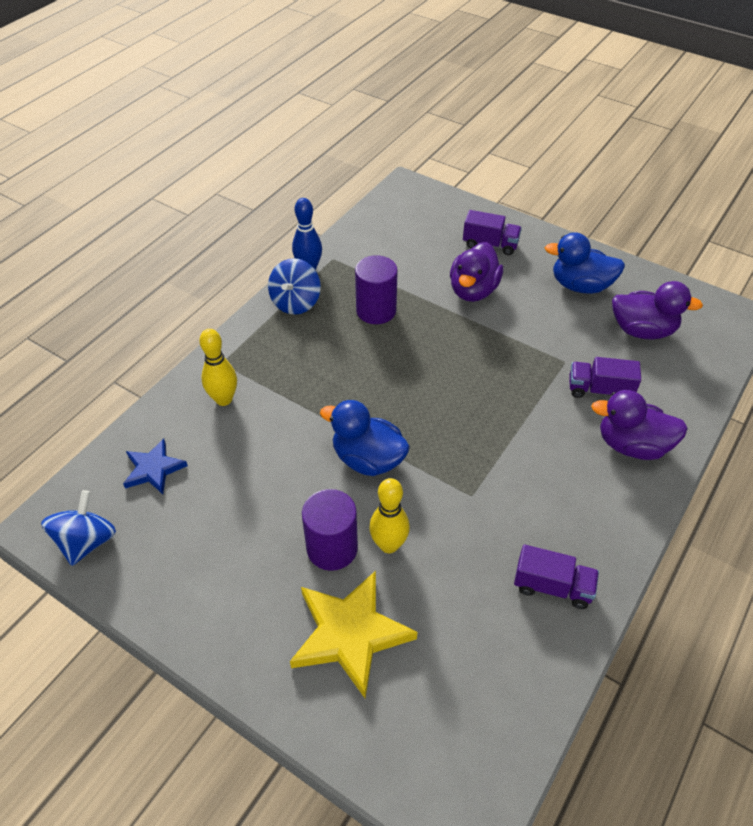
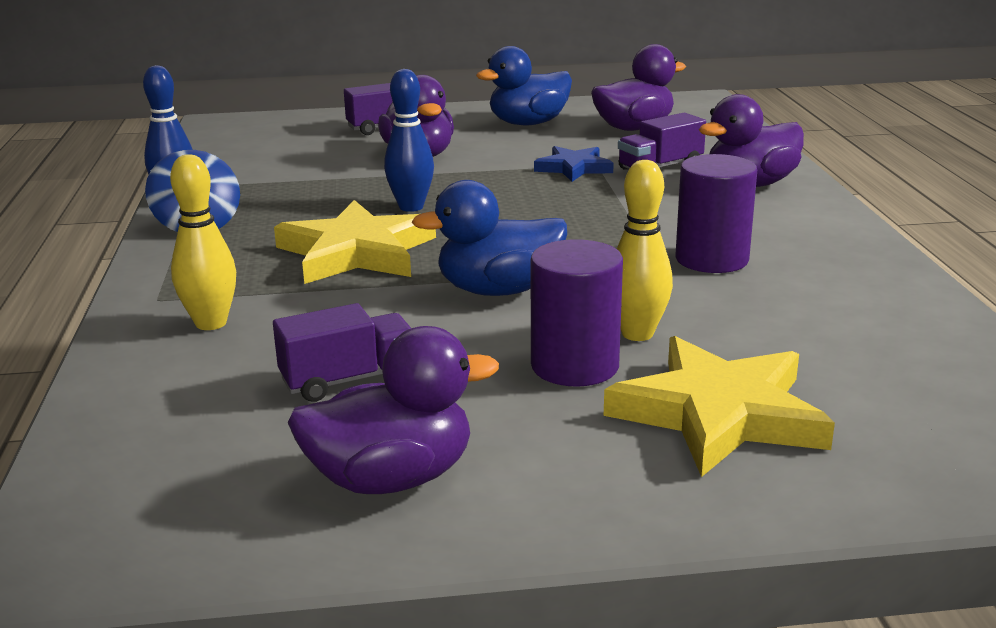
camera: 40 degrees left, 25 degrees down
(87, 542) = (173, 534): blue spinning top -> none
(154, 469) = (189, 418): blue star -> blue star (574, 168)
(182, 569) = (391, 479): none -> purple duck
(341, 377) = (357, 252): none -> yellow star
(376, 310) = (322, 199): purple cylinder -> purple cylinder (711, 259)
(411, 347) = (411, 207): none -> blue bowling pin
(552, 586) = (850, 285): purple truck -> purple truck (349, 380)

